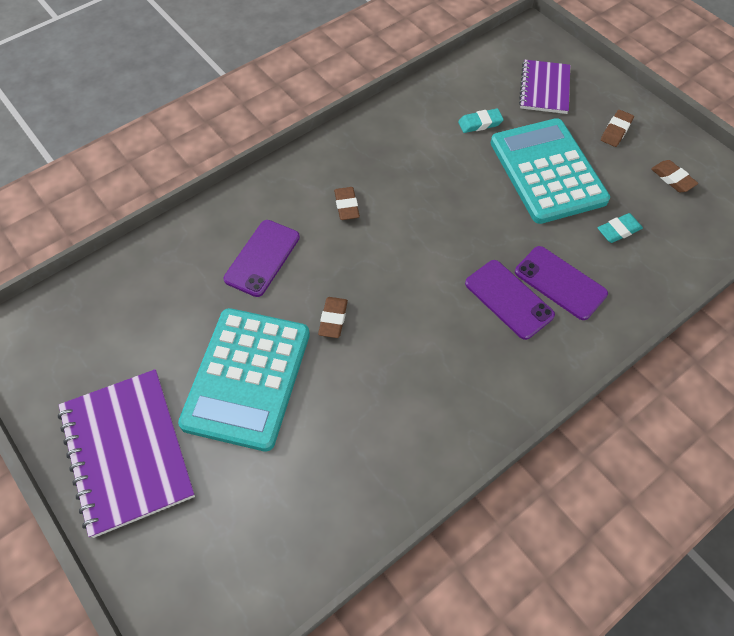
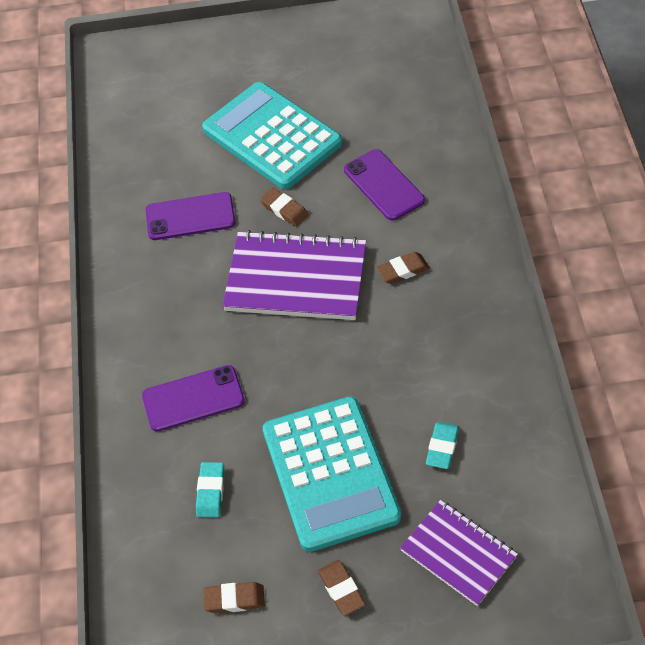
camera: 125 degrees right, 5 degrees down
(127, 452) = (264, 55): purple notebook -> purple notebook (296, 279)
(346, 206) = (403, 270): brown eraser -> brown eraser turned 45 degrees counterclockwise
(509, 299) = (208, 346): purple phone -> purple phone (190, 217)
(547, 171) = (330, 474): turquoise calculator -> turquoise calculator turned 60 degrees clockwise

